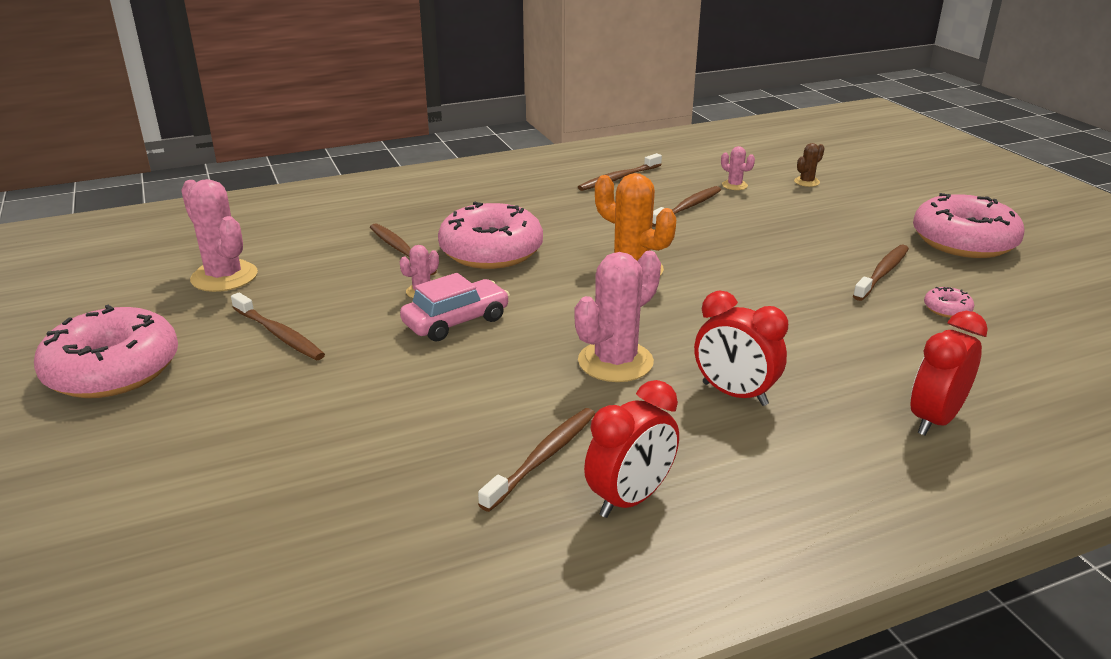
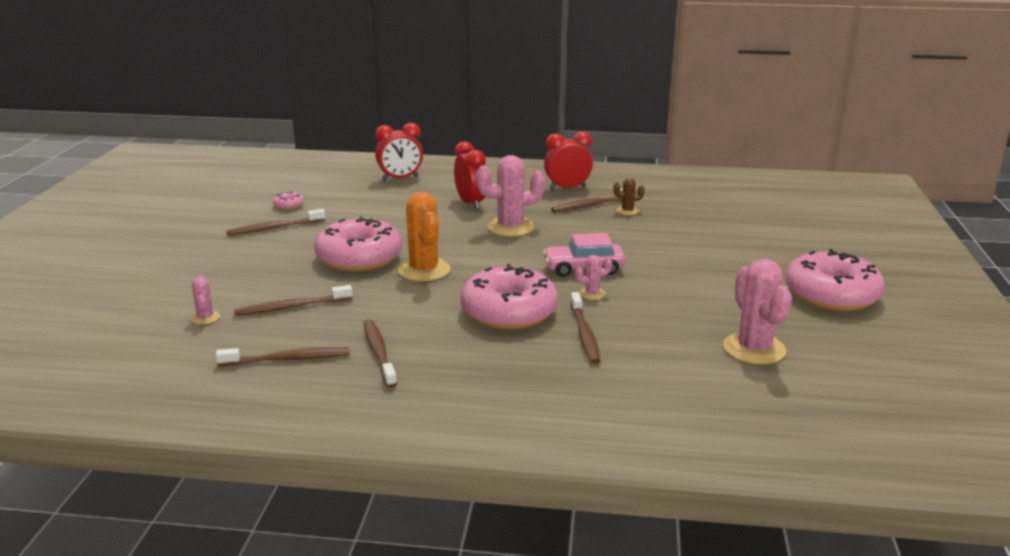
camera: 150 degrees left, 5 degrees down
(279, 334) = (712, 290): brown toothbrush -> brown toothbrush (379, 353)
(806, 182) = (141, 303): brown cactus -> brown cactus (627, 211)
(963, 241) = (175, 230): pink donut -> pink donut (359, 258)

